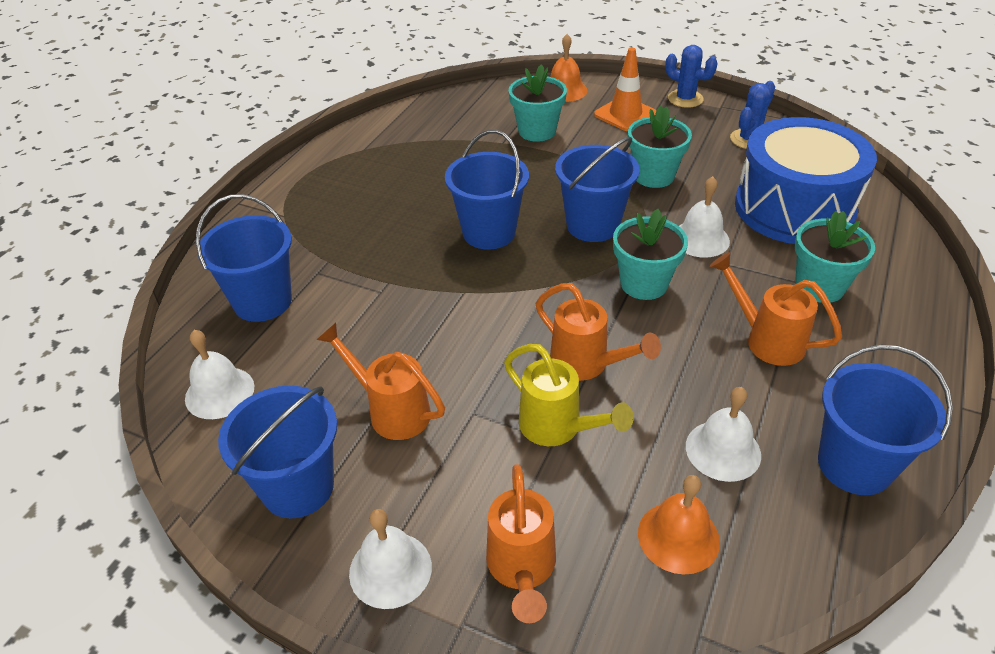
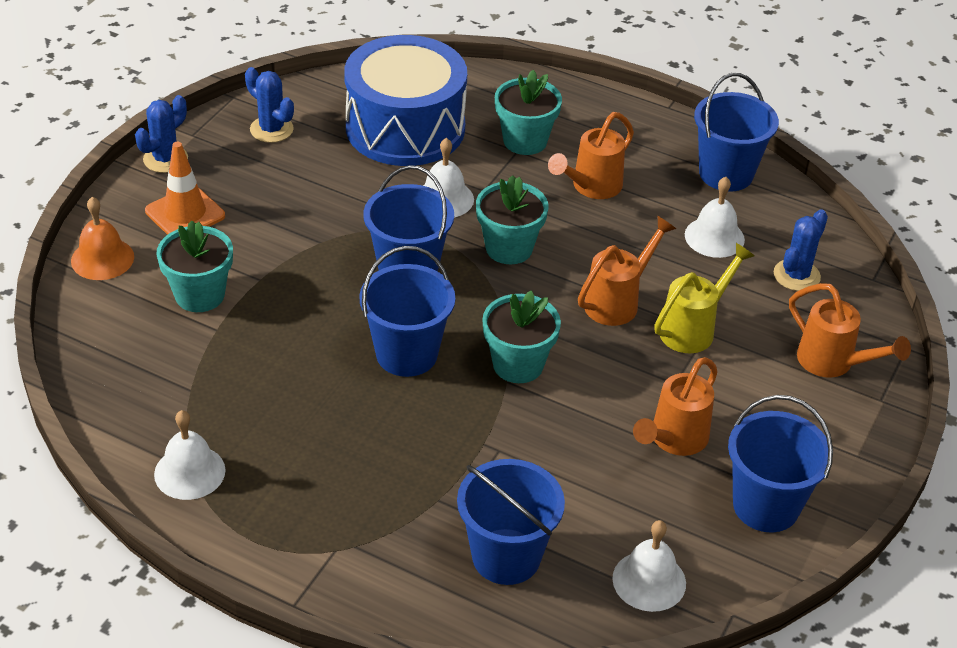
camera: 90 degrees left, 0 degrees up
(390, 569) = (841, 441): white bell -> white bell (189, 472)
(521, 570) = (833, 363): orange watering can -> orange watering can turned 45 degrees clockwise
(653, 176) = (325, 212): turquoise flower pot -> turquoise flower pot (518, 364)
(678, 537) = (796, 275): orange bell -> blue cactus

